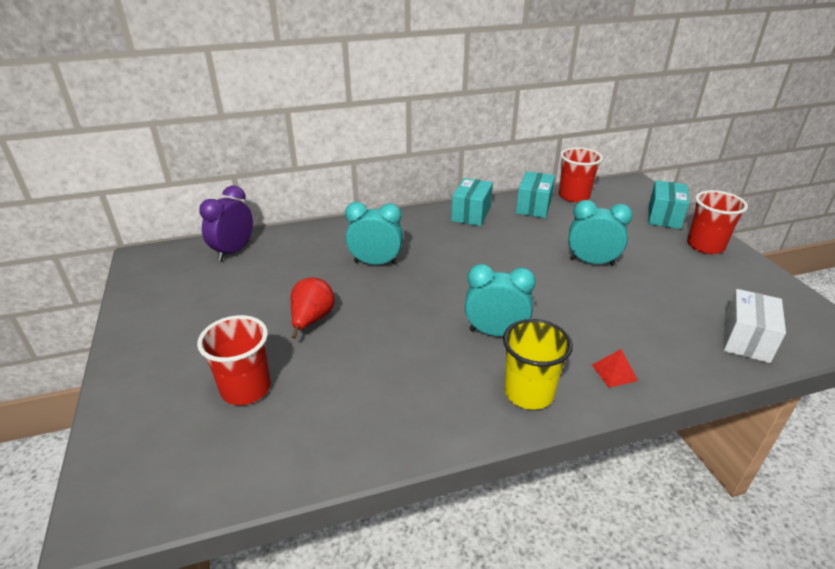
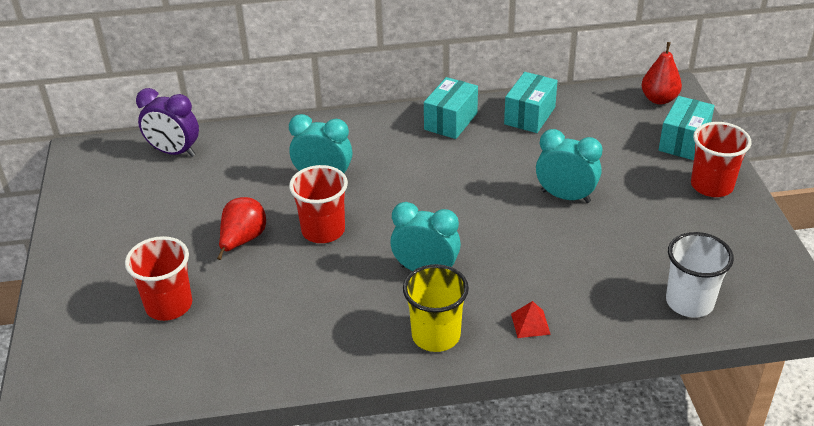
camera: 10 degrees right, 5 degrees up
(233, 251) = (174, 152): purple clock -> purple clock turned 105 degrees counterclockwise
(574, 196) = (585, 104): red cup -> red cup (323, 230)
(628, 190) = (659, 99): none -> red pear
(746, 339) = (689, 302): white box -> white cup

